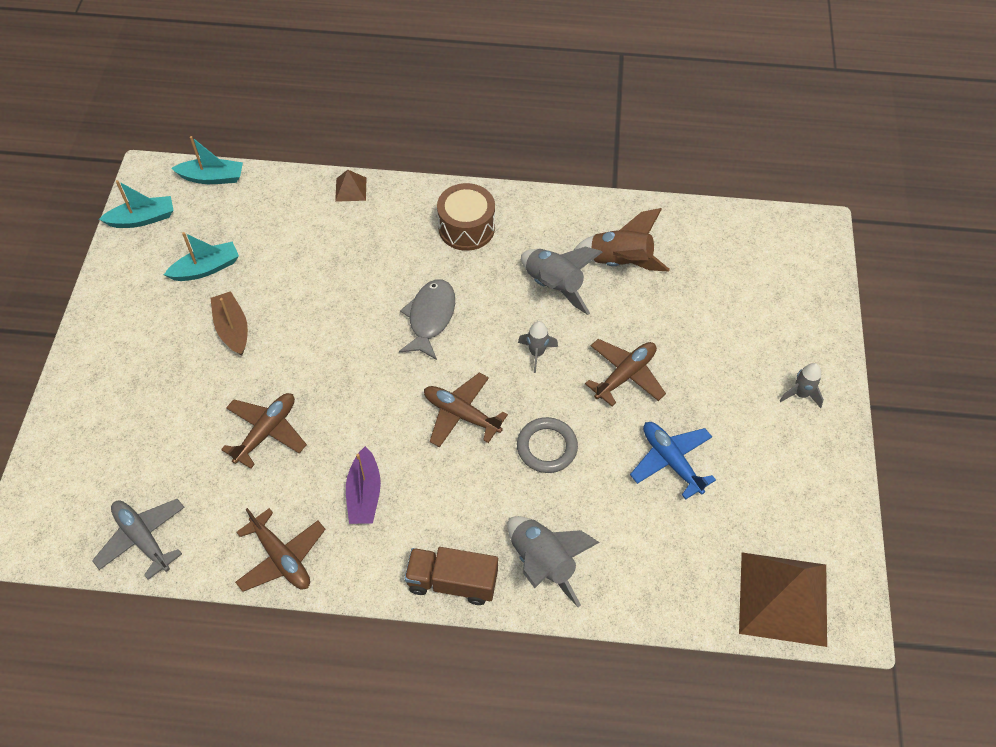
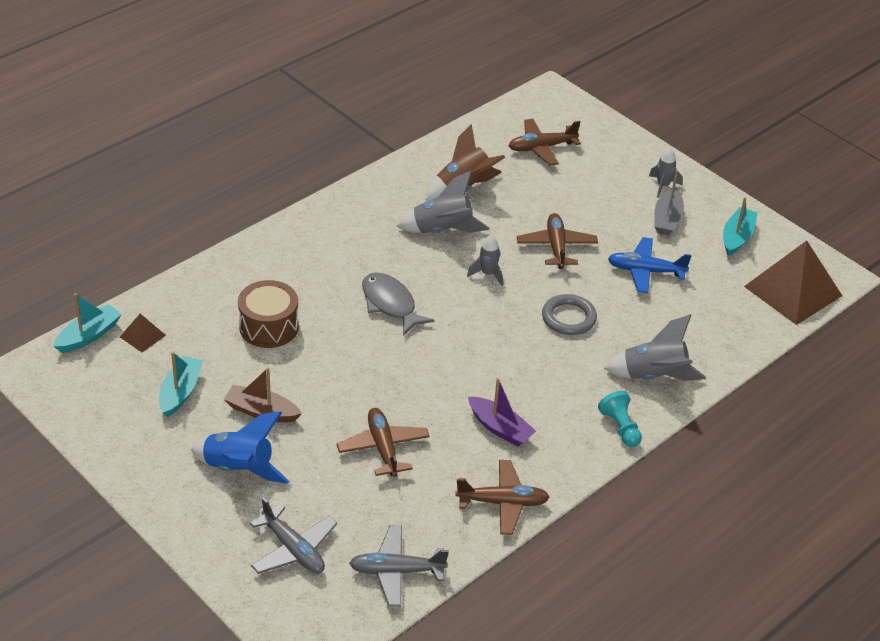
camera: 50 degrees left, 15 degrees down
(109, 455) = (293, 549): none -> grey plane
(142, 219) = (74, 400): turquoise boat -> turquoise boat (737, 237)
(161, 361) = (239, 469): none -> blue rocket
(351, 189) = (213, 270): brown pyramid -> brown pyramid (142, 336)
(452, 582) = (620, 427): brown truck -> turquoise pawn
(461, 414) = (492, 341): brown plane -> brown plane (541, 148)
(466, 228) = (334, 237): brown drum -> brown drum (269, 327)
(760, 428) = (667, 219): none -> grey boat

